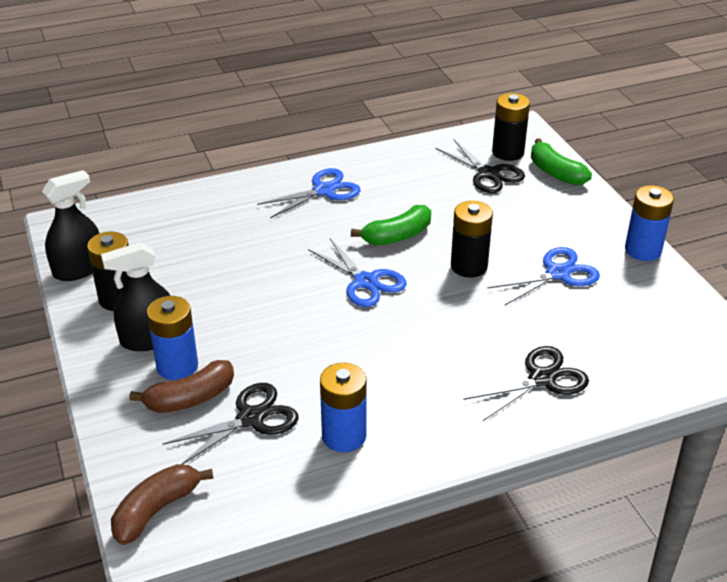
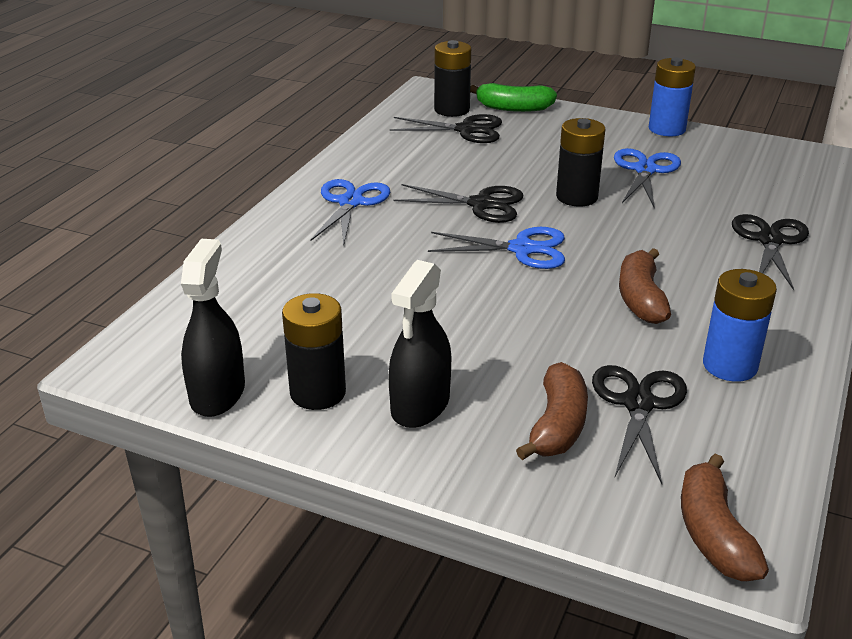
camera: 45 degrees left, 5 degrees down
(177, 366) = (493, 409): blue battery -> none
(374, 360) = (641, 298): none -> brown banana
(397, 236) = (481, 204): green banana -> black scissors

